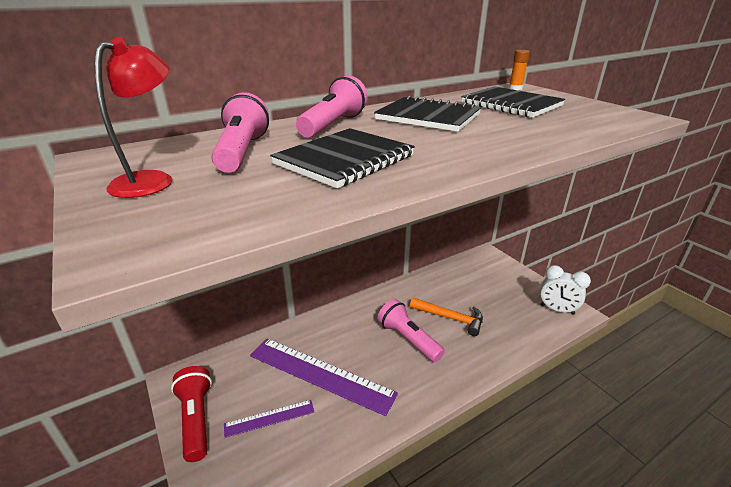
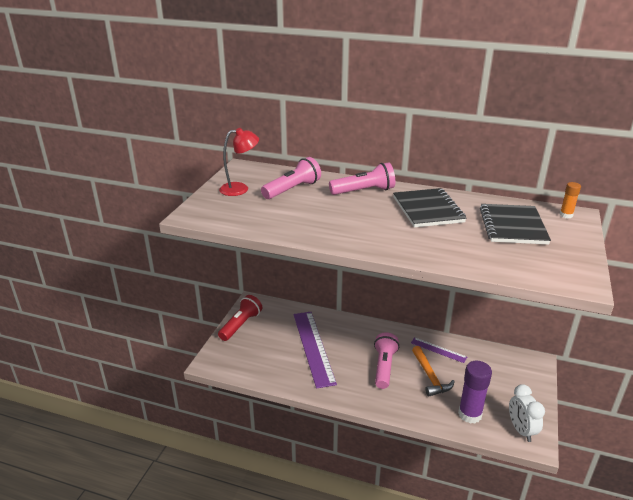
camera: 50 degrees right, 0 degrees up
(269, 418) = (267, 347): purple ruler -> purple ruler (438, 350)
(344, 160) = (321, 215): black notebook -> none
(518, 325) = (470, 414): none -> purple glue stick

